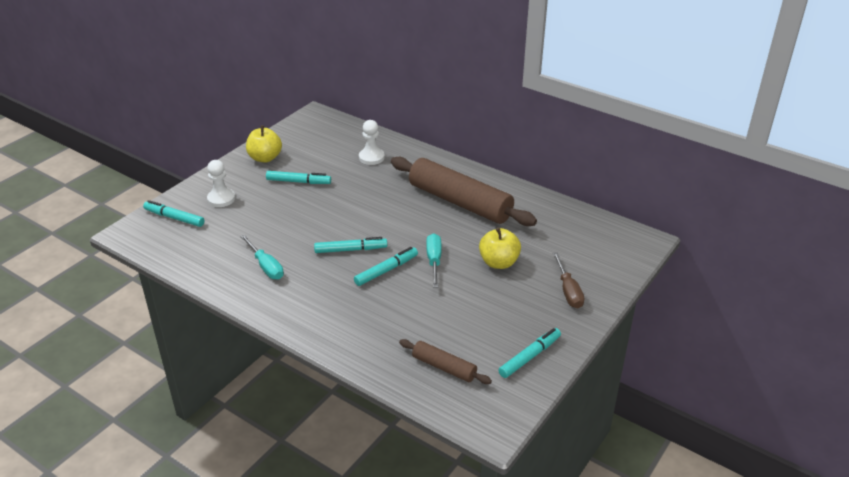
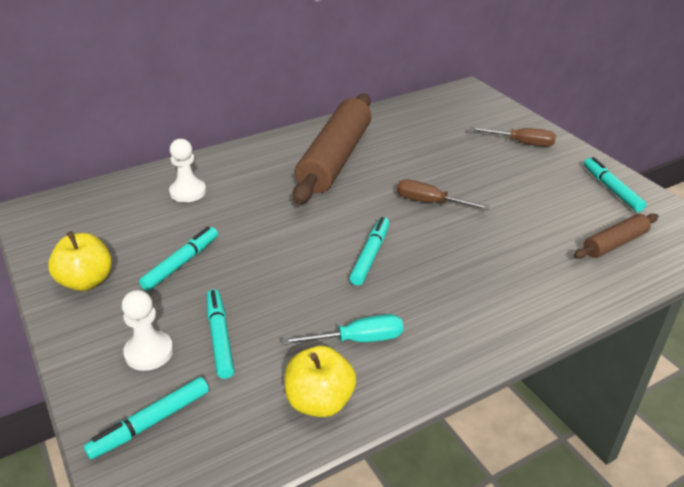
camera: 65 degrees left, 0 degrees up
(386, 270) = (428, 239): turquoise marker -> turquoise marker (220, 338)
(434, 261) = (430, 202): turquoise screwdriver -> brown screwdriver
(460, 202) = (335, 159): brown rolling pin -> brown rolling pin turned 45 degrees counterclockwise
(499, 262) = (457, 165): yellow apple -> yellow apple (320, 401)

